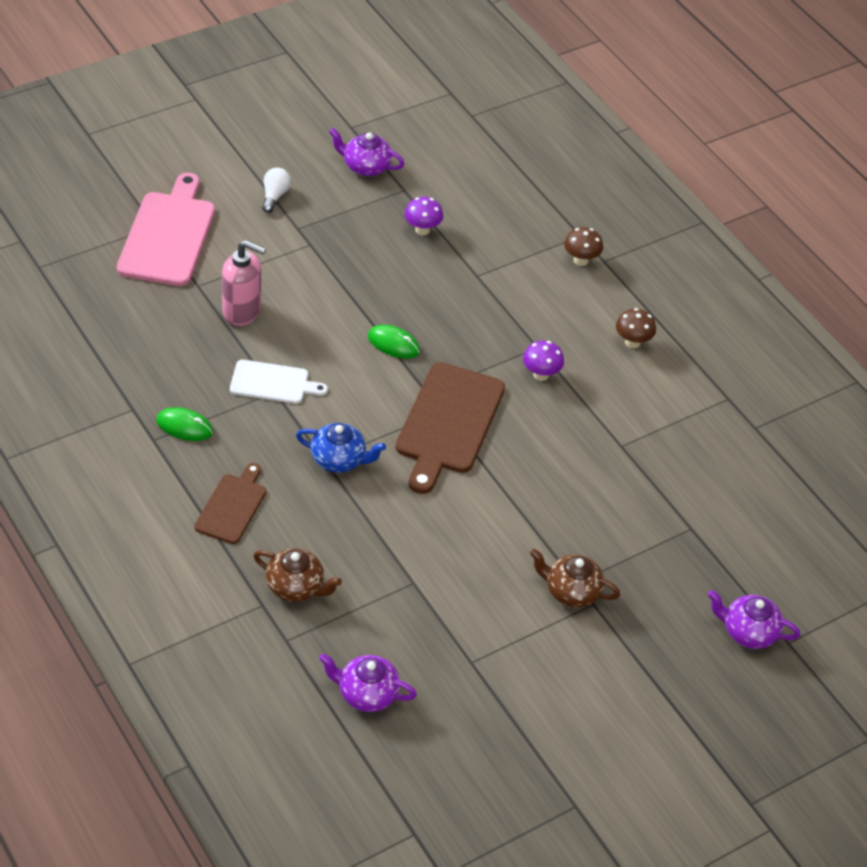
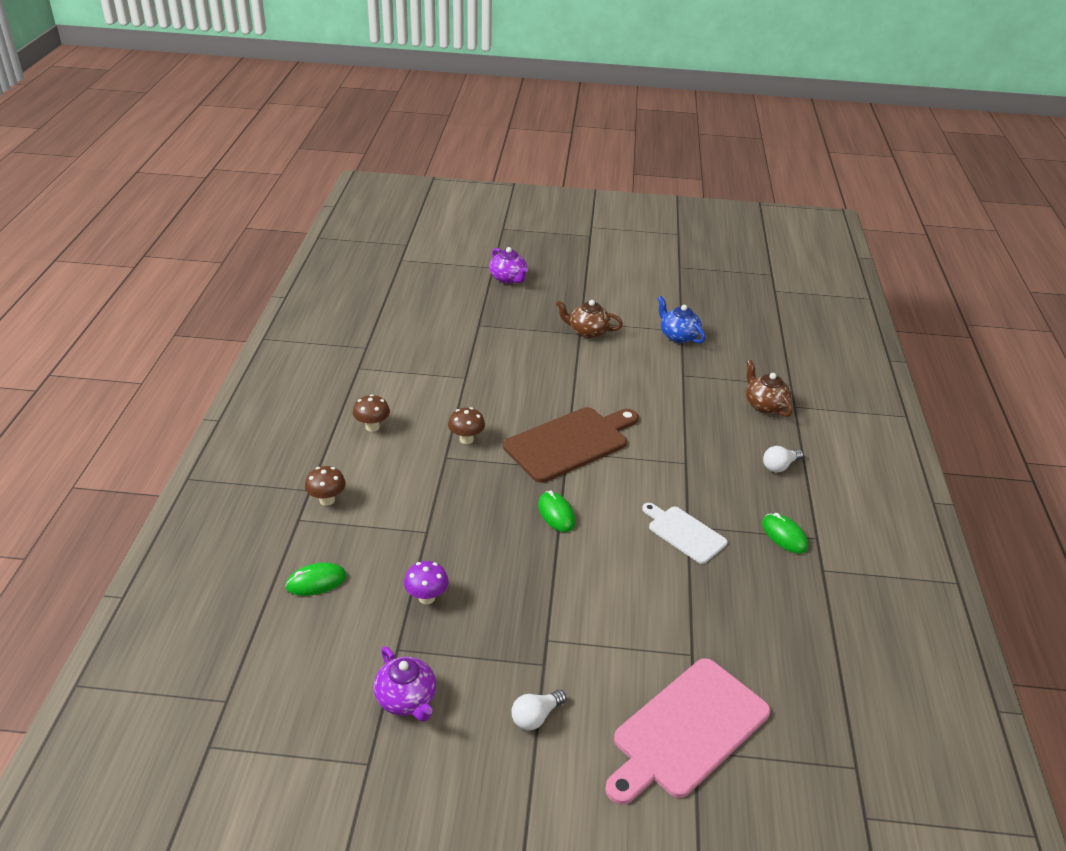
camera: 140 degrees left, 10 degrees down
(232, 506) = (779, 466): brown cutting board -> white light bulb
(242, 311) = (666, 607): pink soap dispenser -> none
(339, 460) = (674, 458): blue teapot -> blue teapot (678, 336)
(366, 694) = (757, 344): purple teapot -> none
(509, 202) = (316, 582): none -> green mouse
(541, 375) = (466, 439): purple mushroom -> brown mushroom
(571, 591) = (587, 331): brown teapot -> brown teapot turned 135 degrees clockwise

